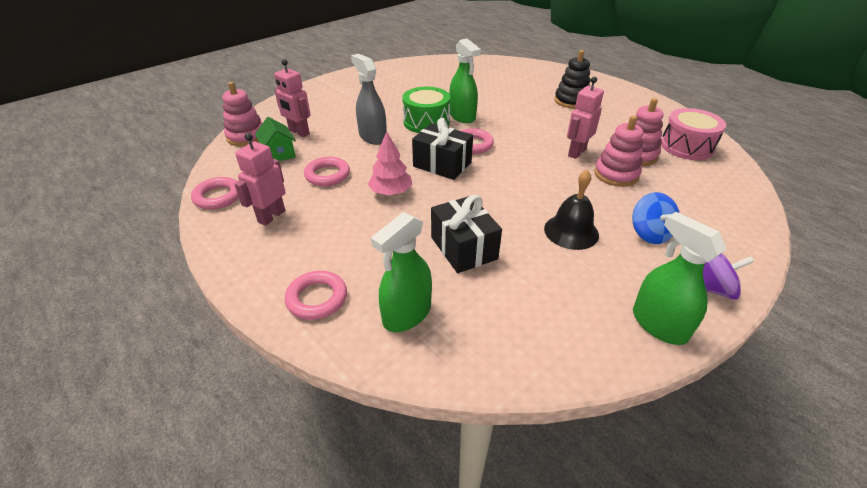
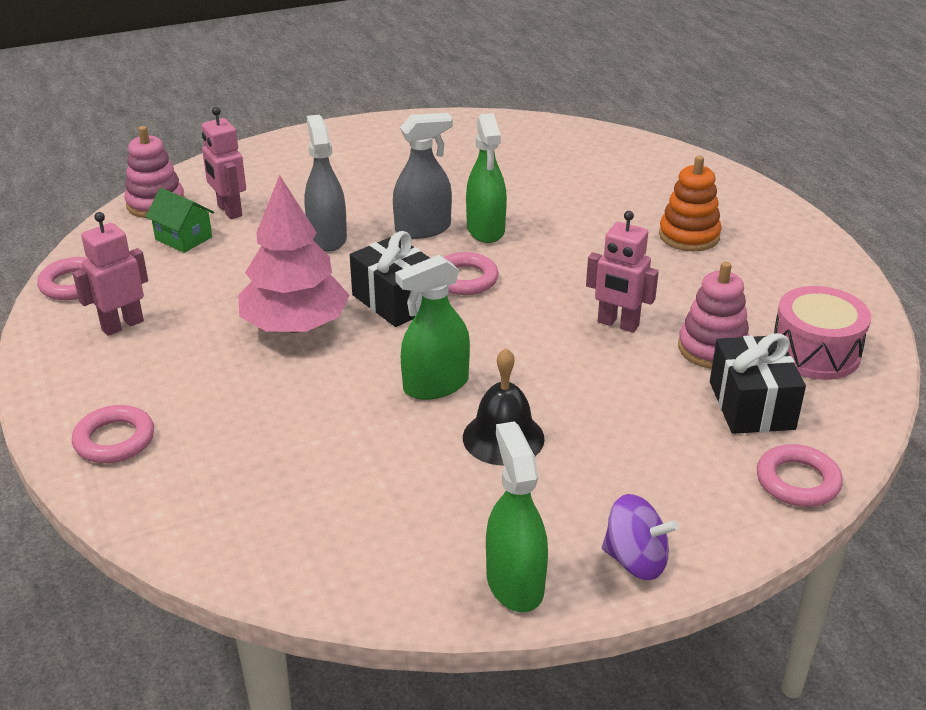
camera: 20 degrees right, 5 degrees down
(279, 153) = (183, 238): green house -> green house turned 45 degrees counterclockwise
(327, 175) = (227, 283): pink ring -> pink ring (797, 481)
(391, 192) = (295, 326): pink tree -> pink tree, size x1.68
(407, 314) = (206, 485): green spray bottle -> green spray bottle (435, 385)
(426, 122) = (423, 229): green drum -> grey spray bottle
(463, 248) = (336, 424): black gift -> black gift (751, 405)
(571, 101) = (689, 236): black stacking toy -> orange stacking toy
(576, 152) = (618, 324): pink robot -> pink robot turned 120 degrees counterclockwise
(616, 174) = (649, 372): pink stacking toy -> none
(650, 233) = (618, 468): blue spinning top -> none

